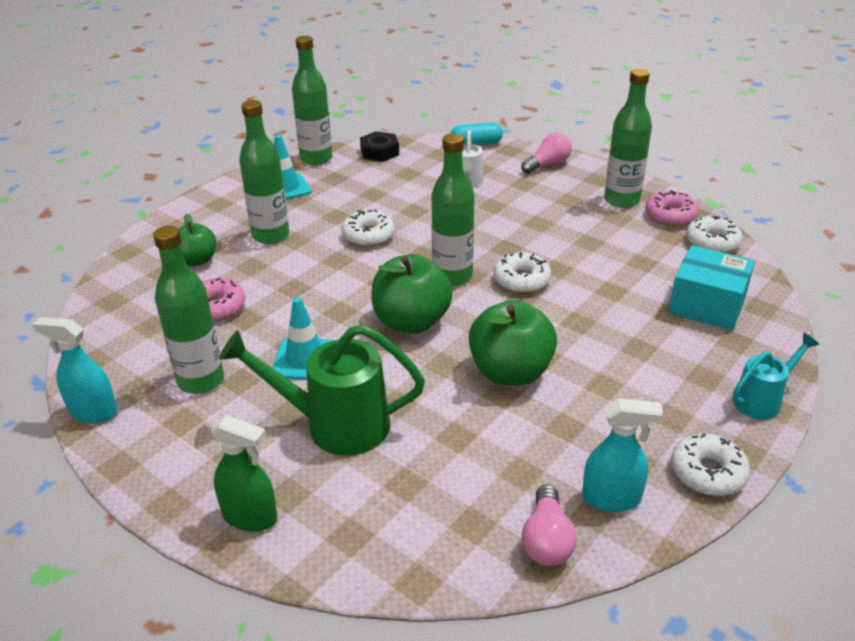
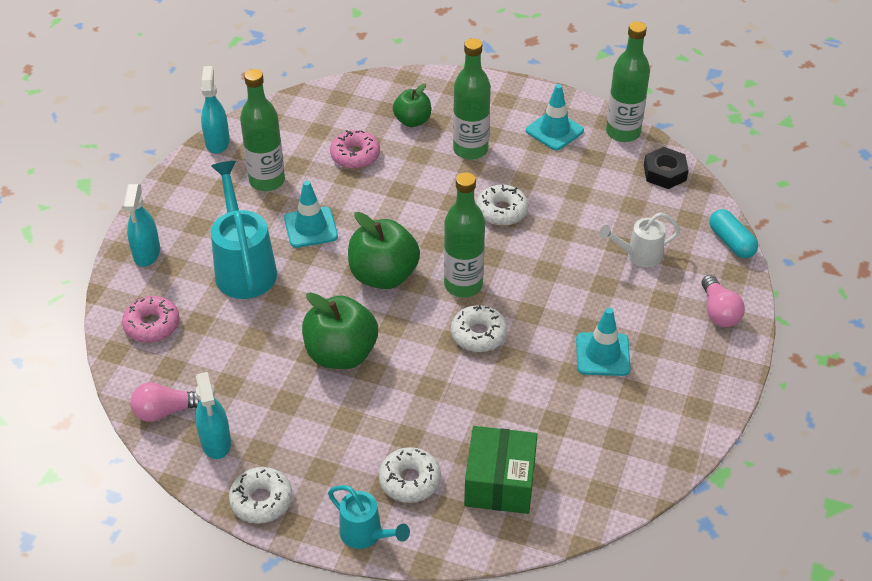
camera: 70 degrees right, 10 degrees up
(250, 517) = (147, 253): green spray bottle -> turquoise spray bottle
(335, 425) = (244, 267): green watering can -> turquoise watering can
(547, 165) = (719, 312): pink light bulb -> pink light bulb turned 45 degrees clockwise
(572, 223) = (602, 354): none -> turquoise traffic cone
(621, 200) = (673, 388): green bottle -> none
(670, 216) = (662, 436): pink donut -> pink donut (152, 325)
(707, 305) = (500, 483): turquoise box -> green box
(712, 242) = (623, 478): white donut -> white donut (409, 480)

